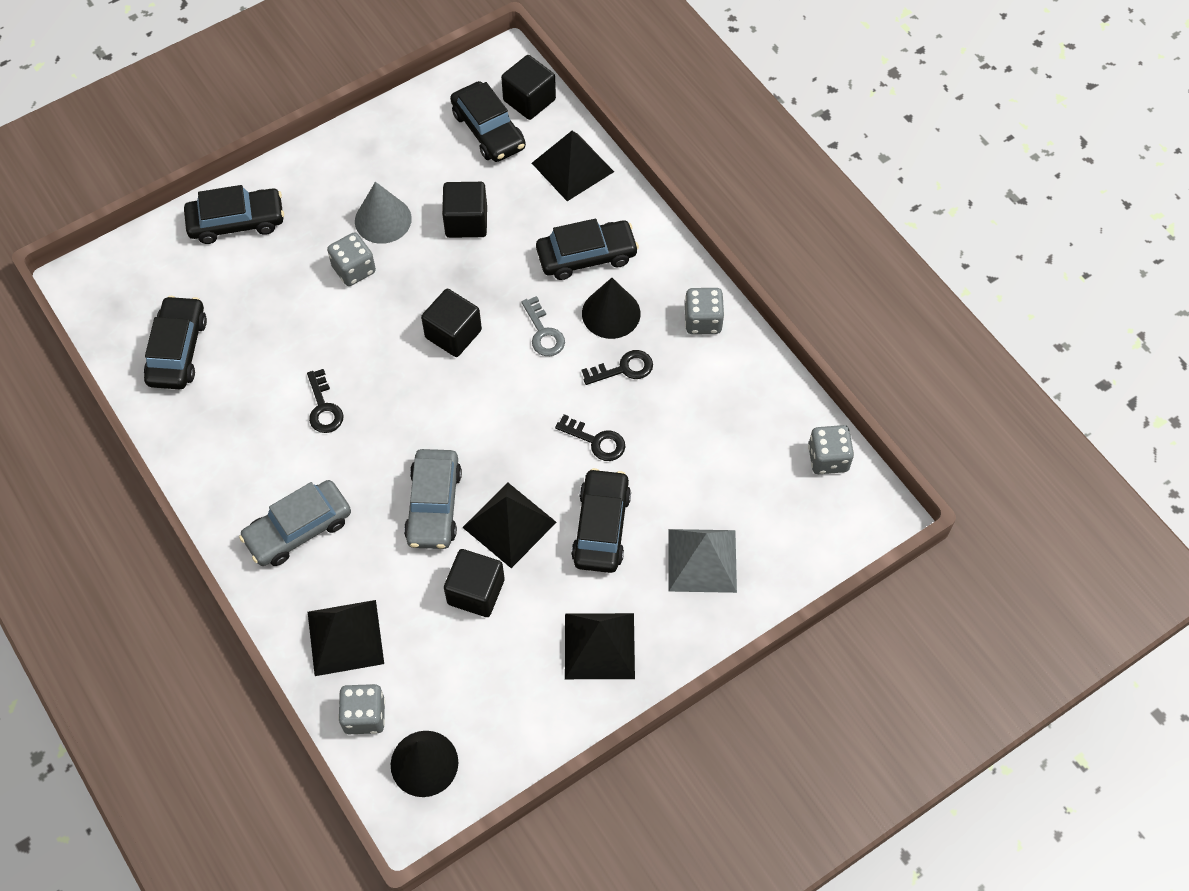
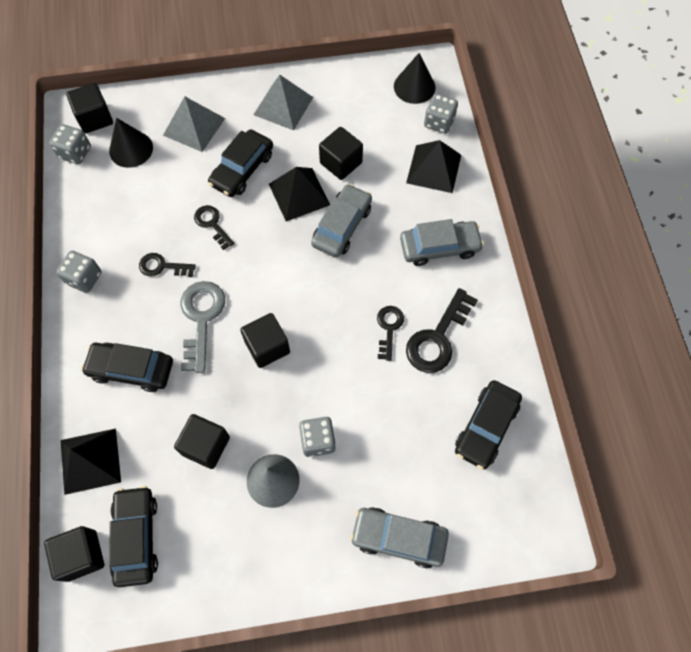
camera: 155 degrees left, 5 degrees up
(236, 222) = (399, 538): black car -> grey car
(262, 420) = (437, 338): none -> black key
(543, 333) = (201, 318): grey key -> grey key, size x1.67
(599, 645) = (283, 106): black pyramid -> grey pyramid
(611, 313) = (144, 313): black cone -> black cone (131, 149)
(840, 515) = (95, 118): none -> black cube

